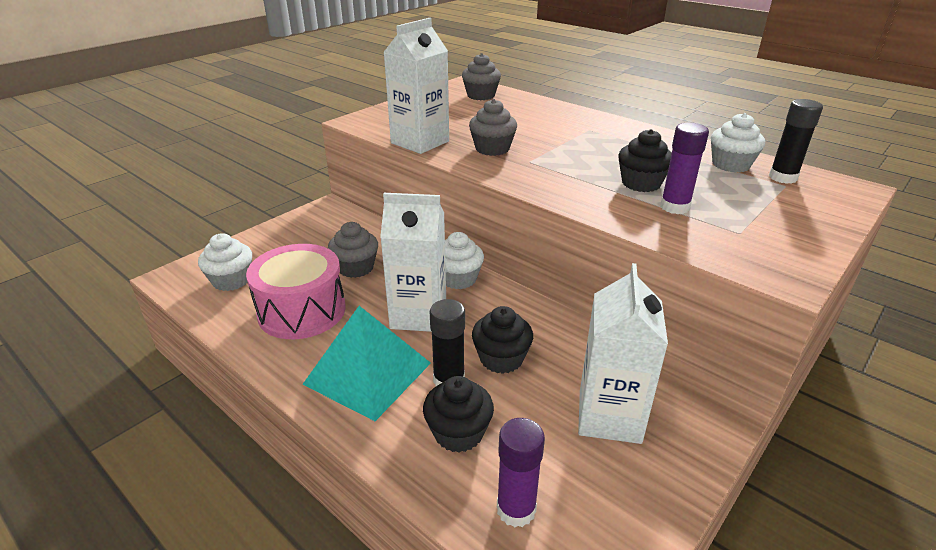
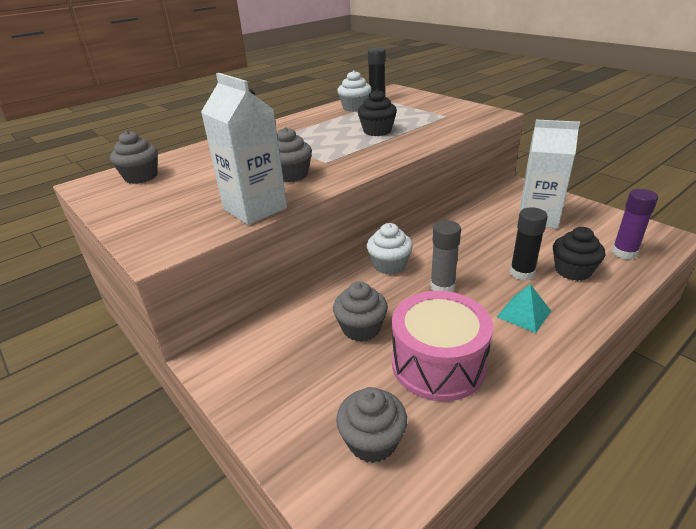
camera: 80 degrees left, 0 degrees up
(231, 280) = (372, 441): white cupcake -> grey cupcake
(367, 373) = (524, 314): turquoise pyramid -> turquoise pyramid, size x0.52
(418, 315) = (442, 287): white carton -> grey glue stick
(501, 358) = (493, 250): black cupcake -> none
(674, 207) = (413, 126): purple glue stick -> none

